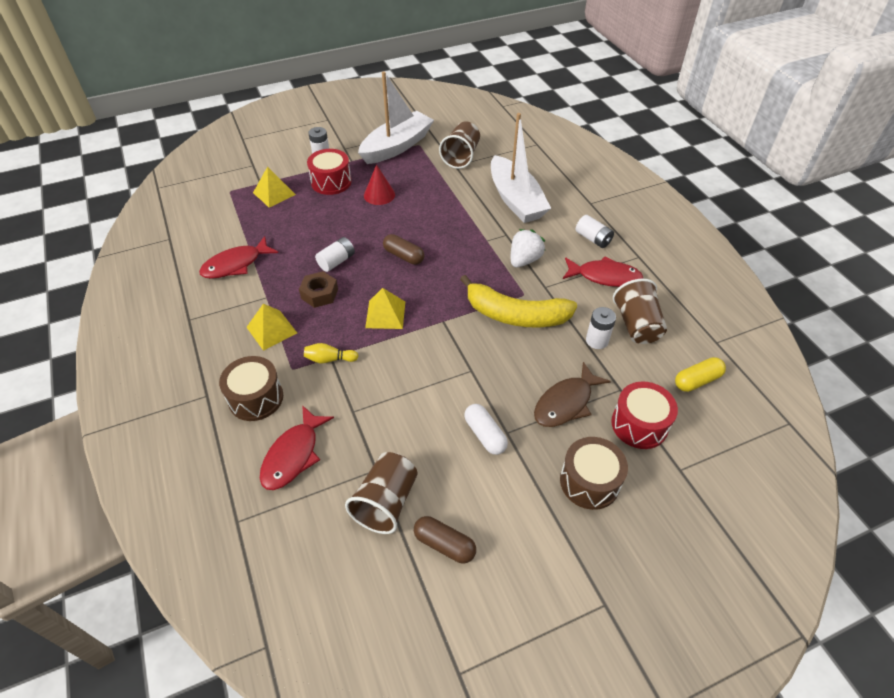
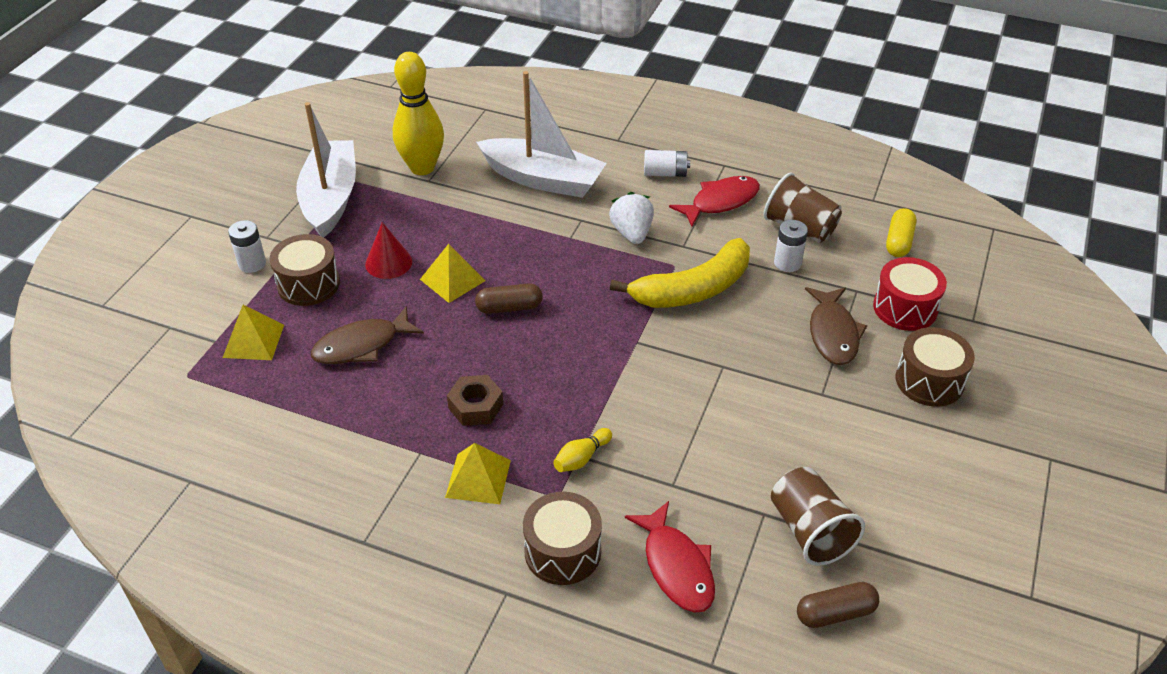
camera: 45 degrees left, 5 degrees down
(235, 264) = (329, 447): red fish -> none
(313, 227) = (361, 345): none -> brown fish
(331, 182) = (308, 284): red drum -> brown drum
(336, 261) = (445, 362): white battery -> none
(385, 314) = (574, 376): yellow pyramid -> yellow pyramid (452, 280)
(444, 544) = (897, 520): brown capsule -> brown capsule (835, 613)
(461, 156) = (422, 167): brown cup -> yellow bowling pin
(485, 434) = (808, 410): white capsule -> none

